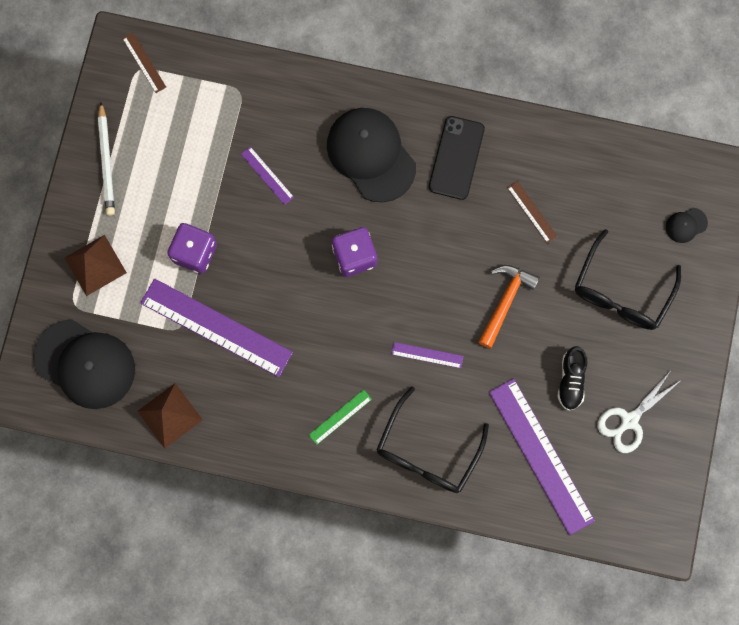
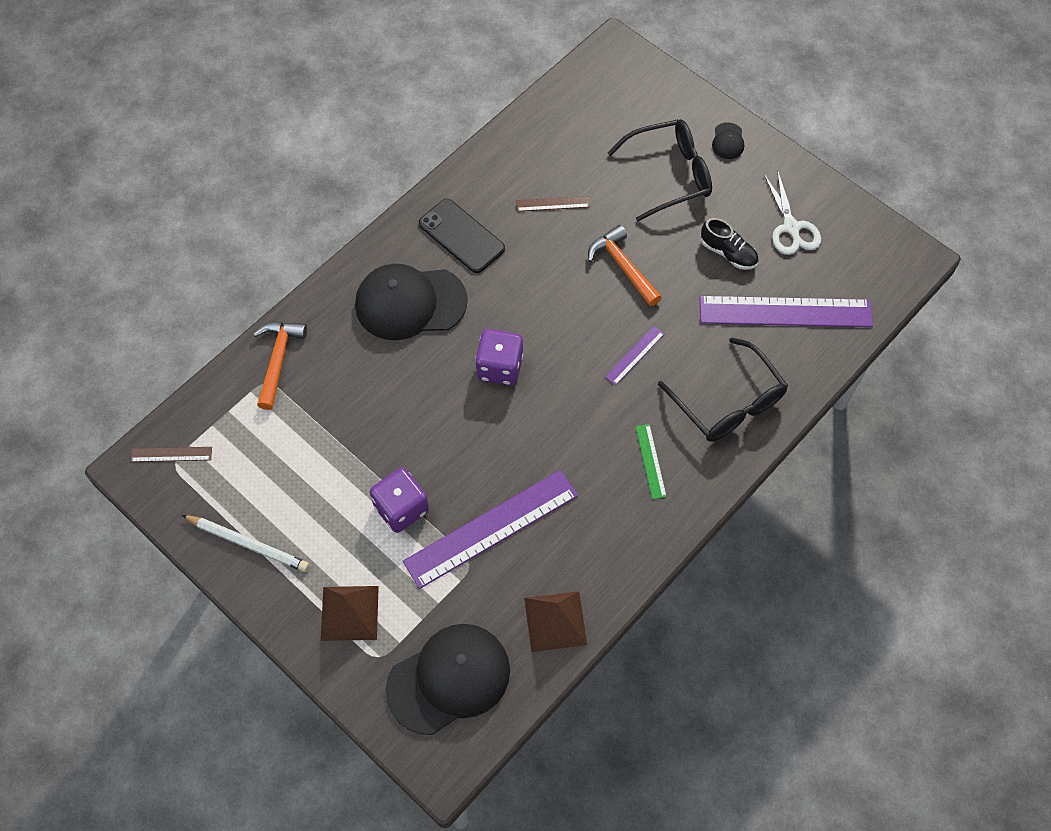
camera: 60 degrees left, 15 degrees down
(263, 88) = (278, 360): none -> orange hammer
(267, 175) = (368, 402): purple ruler -> none
(621, 292) = (670, 175): black glasses -> black glasses turned 75 degrees counterclockwise
(686, 225) = (640, 99): black cap -> black cap (728, 141)

